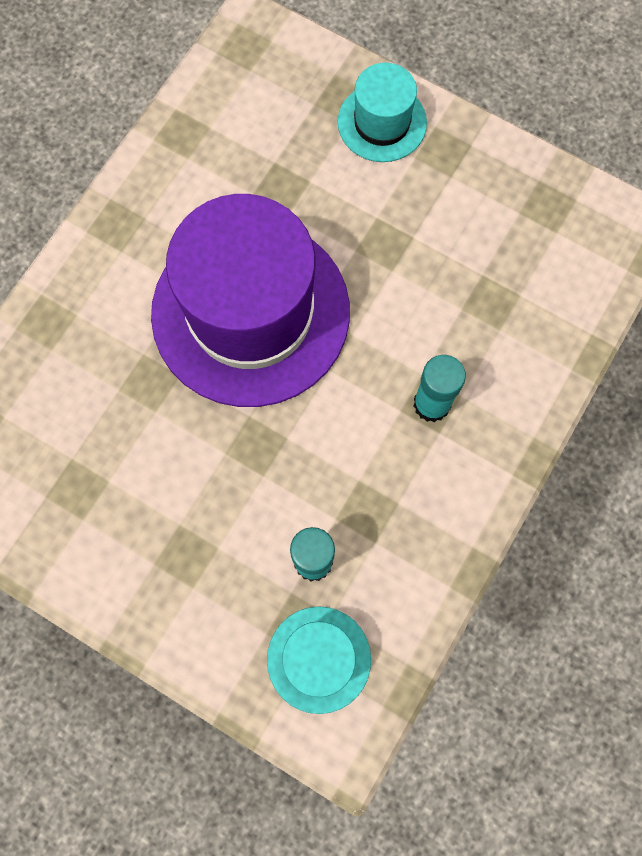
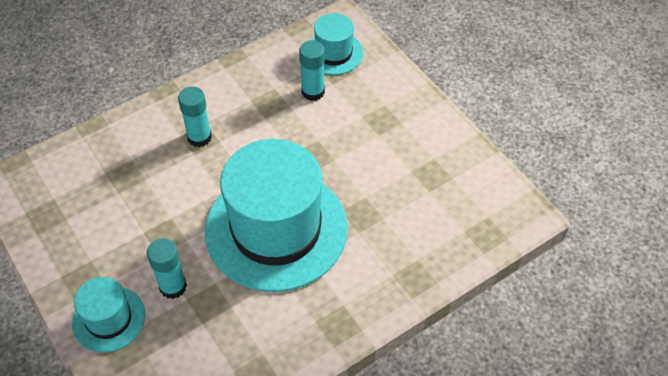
camera: 155 degrees left, 20 degrees down
(251, 312) = (276, 229): purple hat -> turquoise hat
(334, 187) = (173, 286): none -> turquoise glue stick

